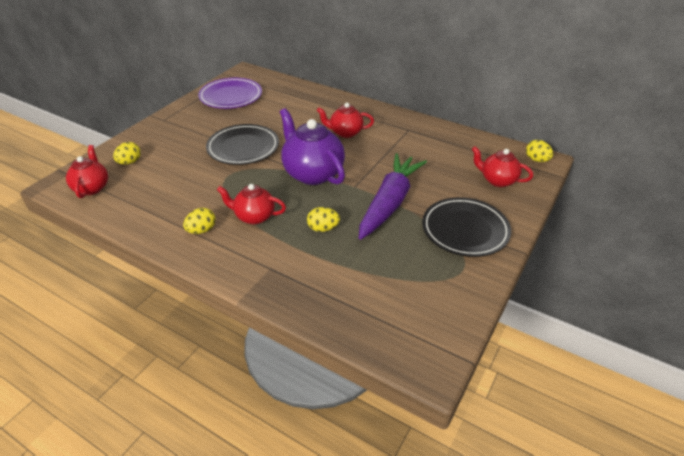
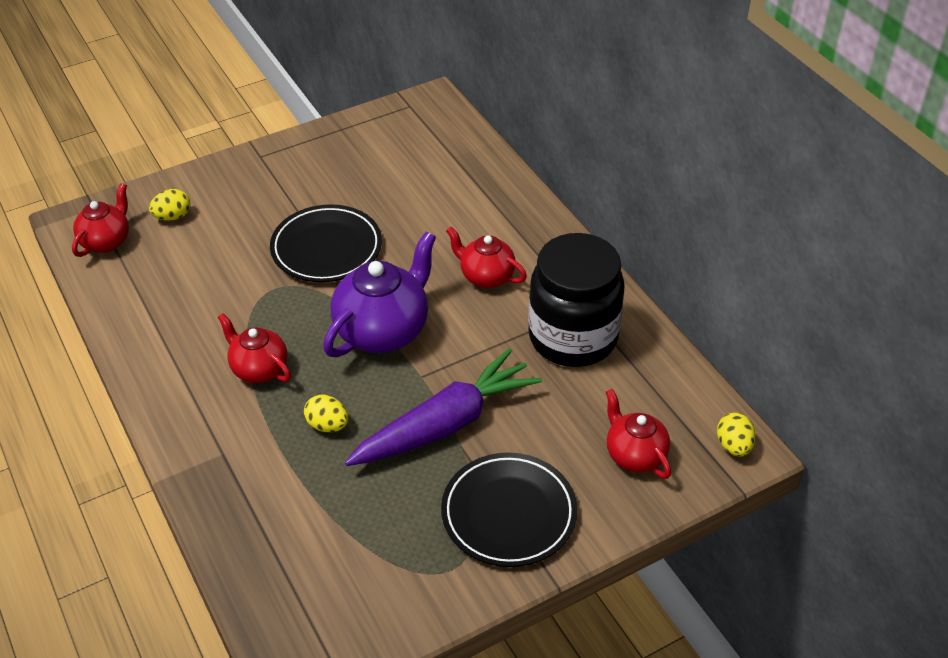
camera: 30 degrees right, 5 degrees up
(201, 230) = (185, 362): yellow egg -> none
(231, 96) = (377, 145): purple plate -> none
(312, 173) = (383, 330): purple teapot -> purple teapot turned 45 degrees clockwise
(416, 143) = (573, 337): none -> black jar

